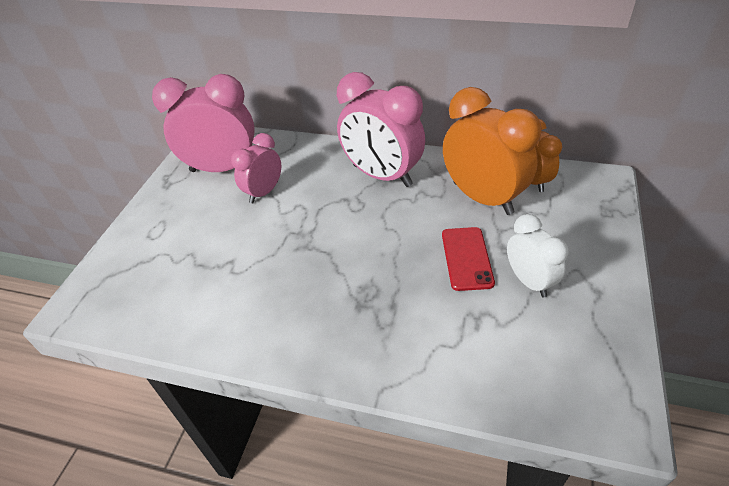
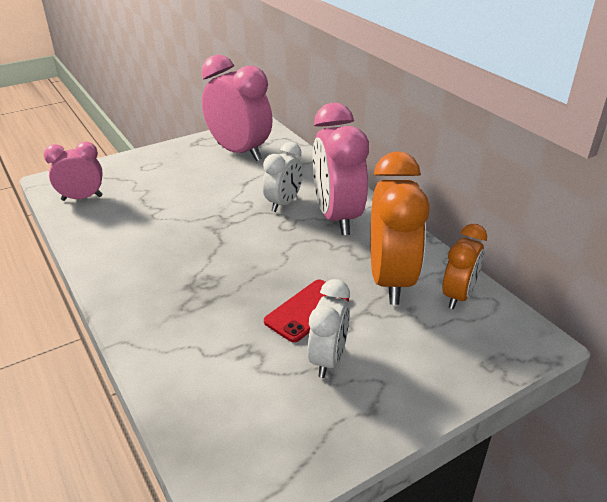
camera: 40 degrees right, 10 degrees down
(264, 192) = (241, 181): pink clock -> pink clock (82, 198)
(327, 190) = (283, 203): none -> white clock

